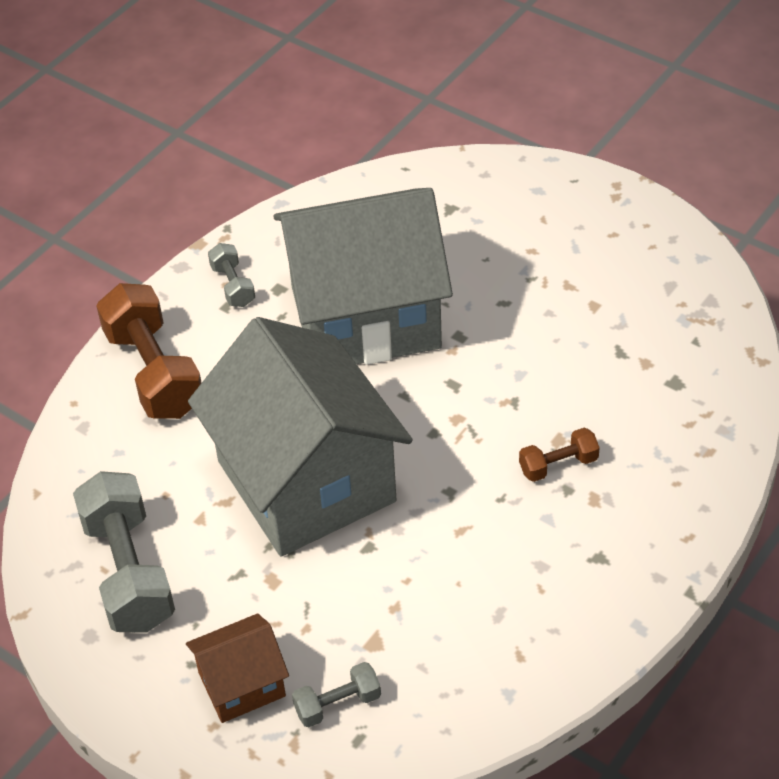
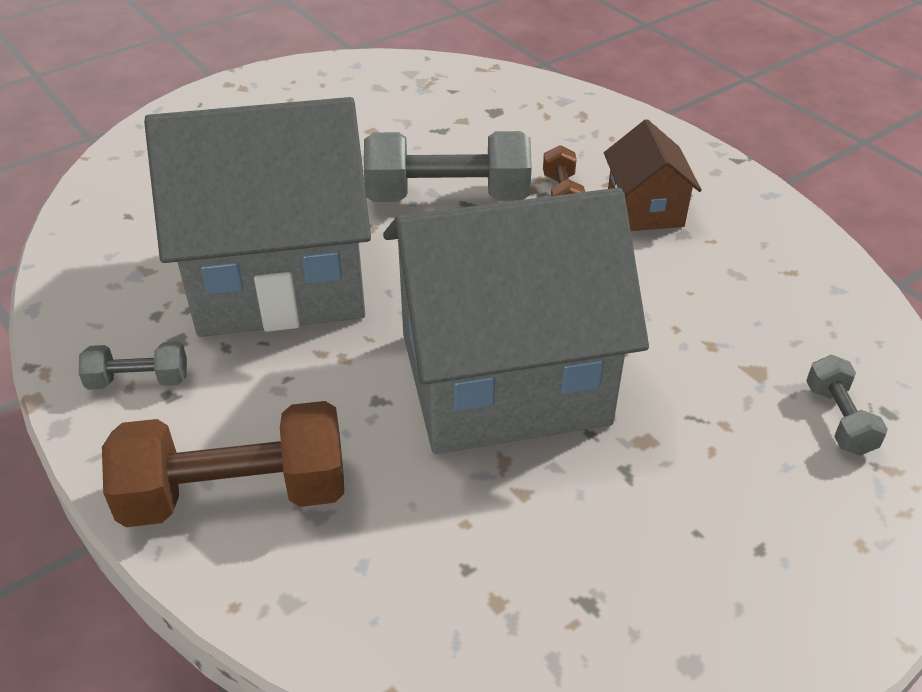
camera: 75 degrees left, 5 degrees down
(129, 572) = (588, 592): grey dumbbell -> grey dumbbell (447, 197)
(242, 684) = (800, 502): brown house -> brown house (645, 209)
(365, 317) = (279, 278): grey house -> grey house turned 75 degrees clockwise

